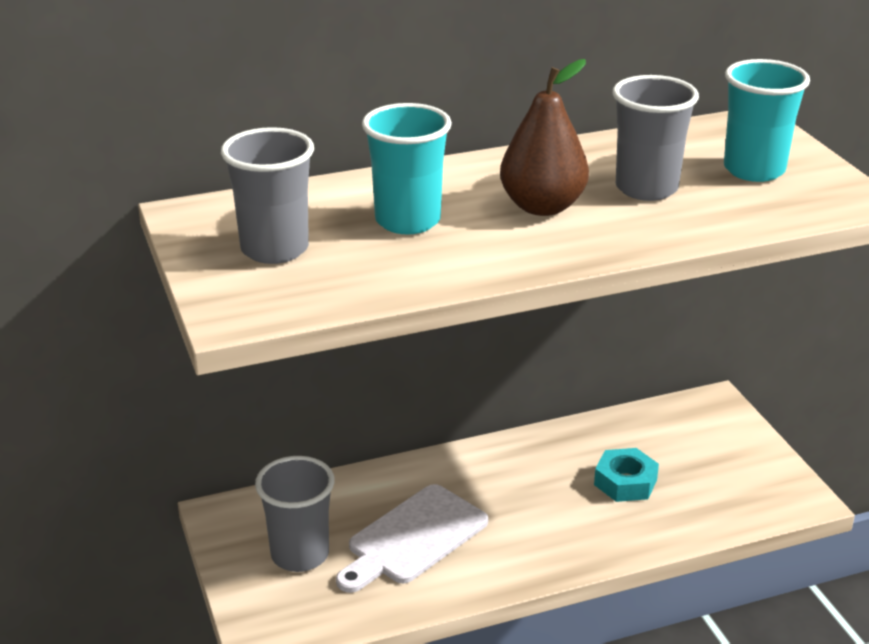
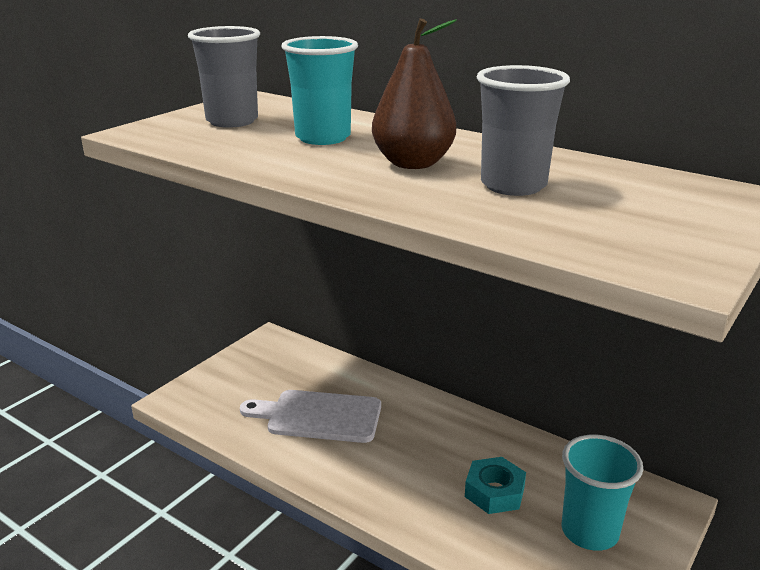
camera: 55 degrees right, 5 degrees down
(300, 555) = (259, 380): grey cup -> none
(754, 170) = (641, 214): turquoise cup -> turquoise cup (589, 532)

